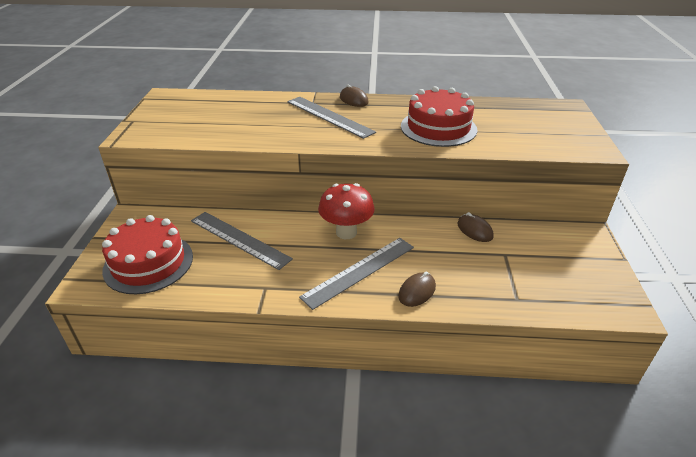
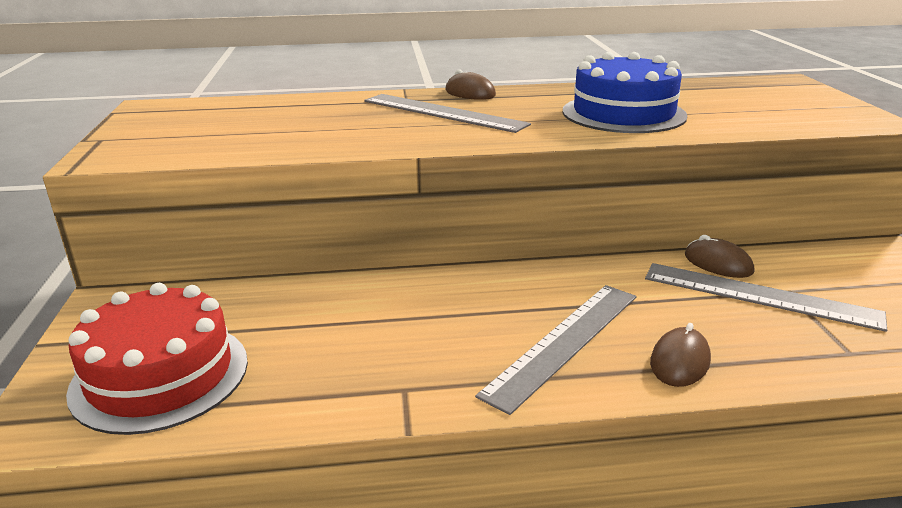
camera: 10 degrees left, 10 degrees down
(239, 239) = (326, 318): grey ruler -> grey ruler (759, 295)
(346, 232) = (512, 288): red mushroom -> none
(438, 128) = (623, 113): red cake -> blue cake

